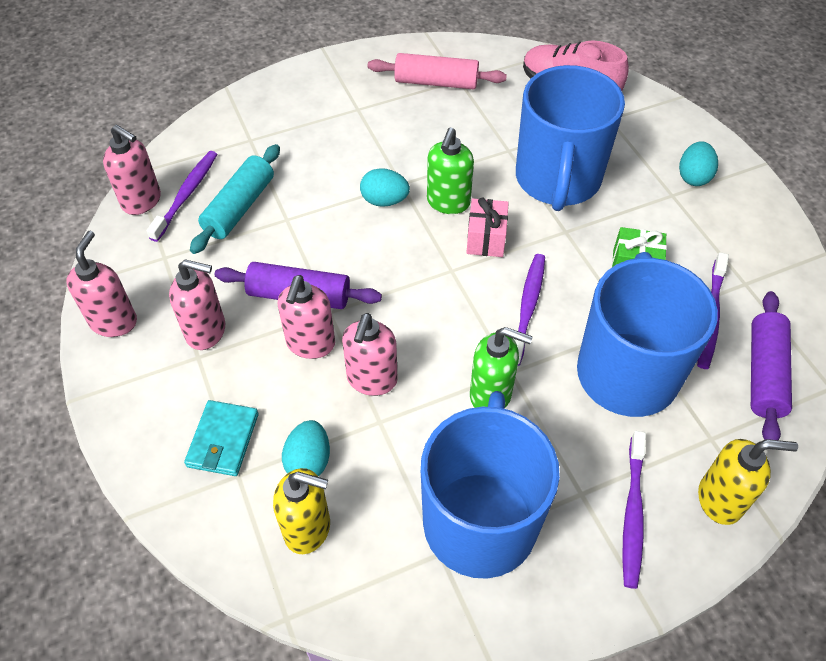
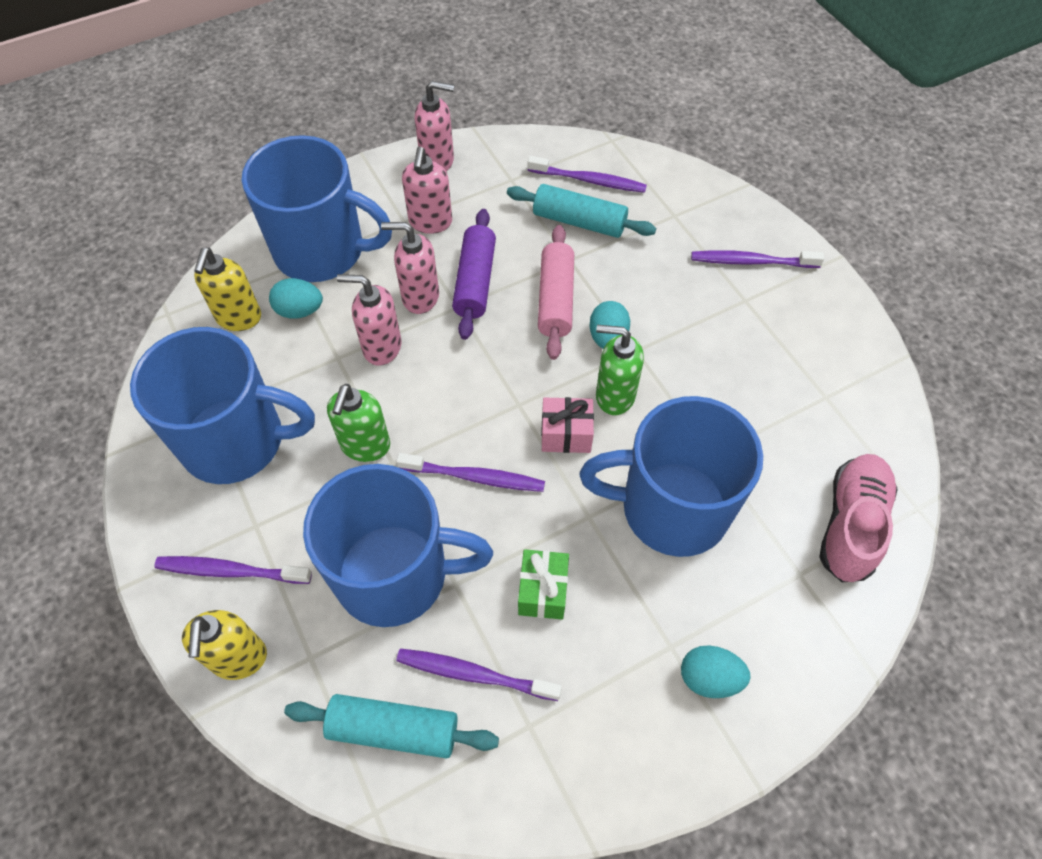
camera: 85 degrees right, 5 degrees up
(142, 201) = (576, 152): pink soap dispenser -> none
(223, 440) = (322, 251): turquoise wallet -> blue mug
(317, 98) = (752, 261): none -> purple toothbrush
(436, 82) = (813, 372): pink rolling pin -> pink rolling pin (556, 299)
(764, 373) = (394, 729): purple rolling pin -> turquoise rolling pin

